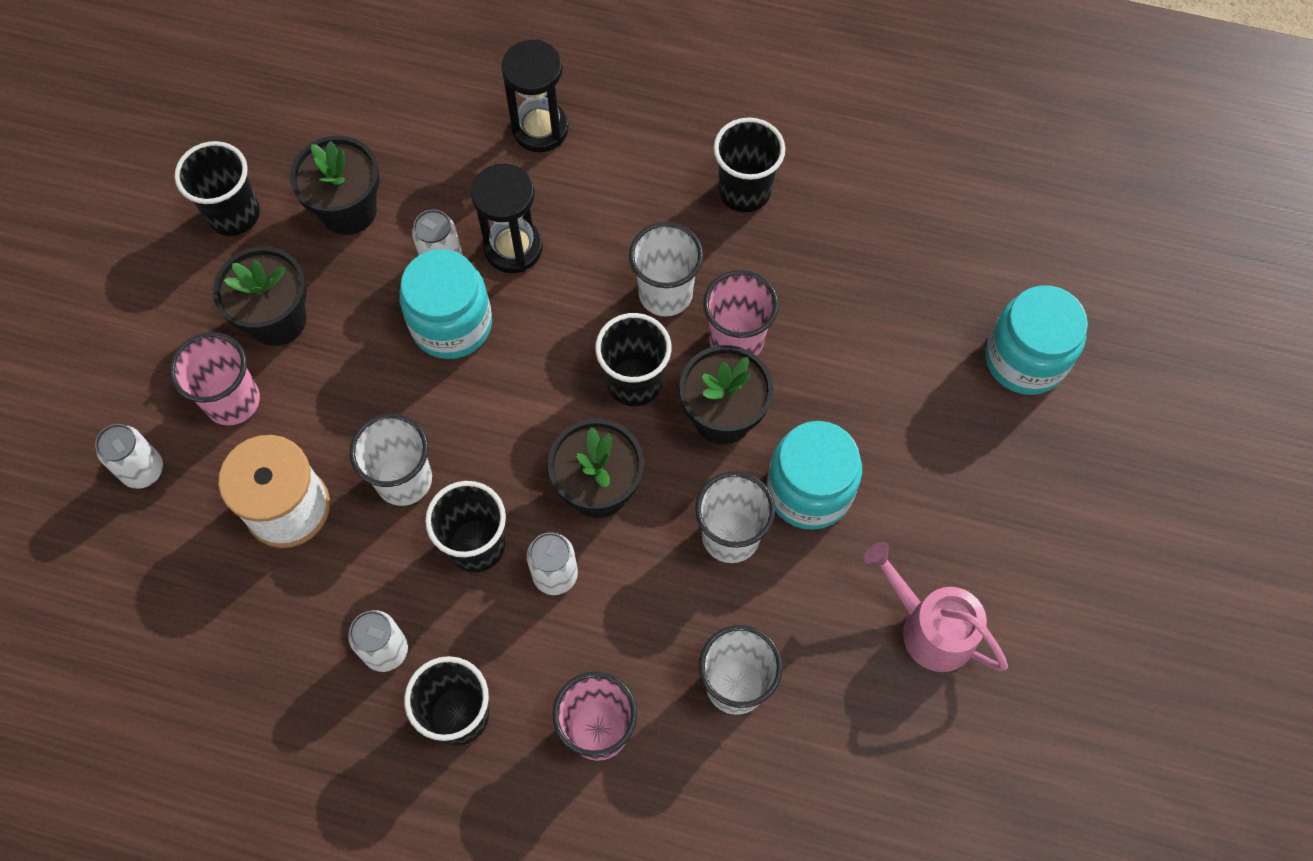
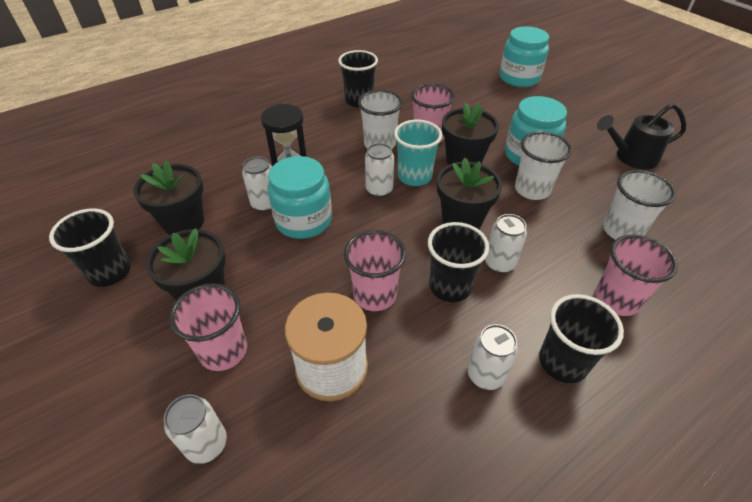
camera: 50 degrees left, 20 degrees down
(404, 480) = (375, 295): white cup -> pink cup
(540, 129) = (244, 136): black hourglass -> none
(572, 361) = (379, 190): none -> white can
(634, 382) = (414, 176): black cup -> turquoise cup
(929, 627) = (631, 157): pink watering can -> black watering can

